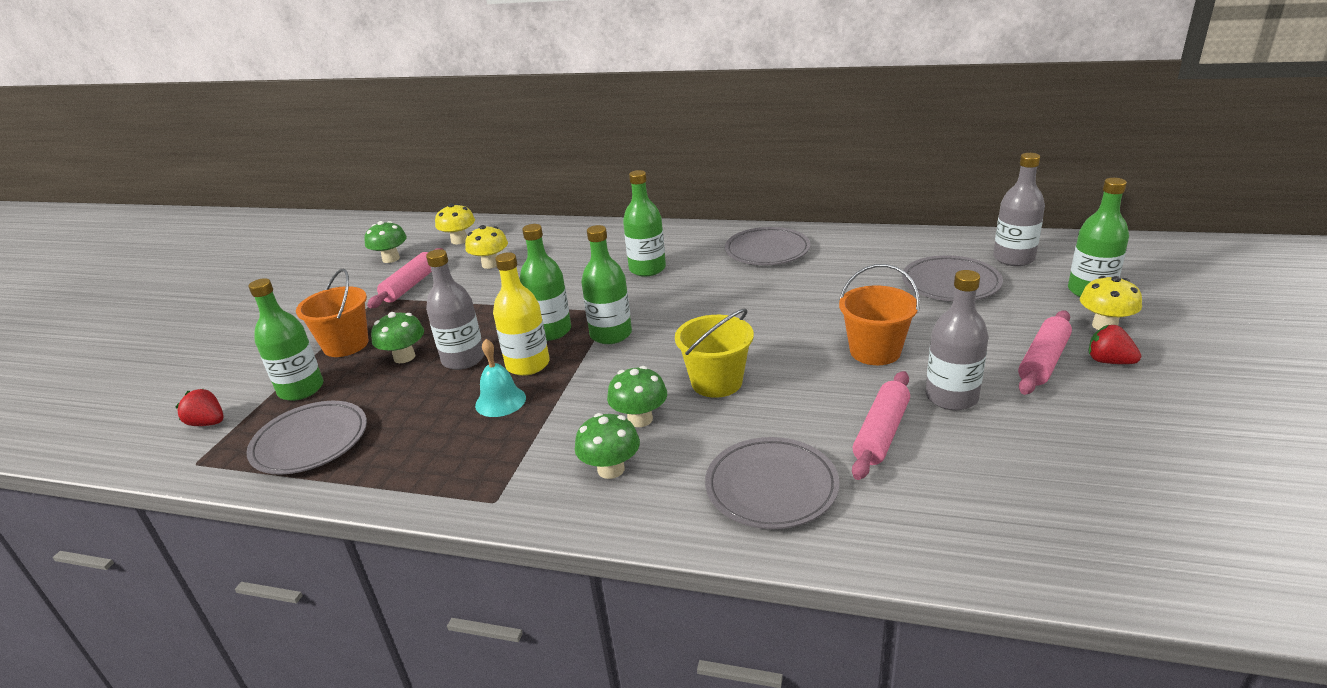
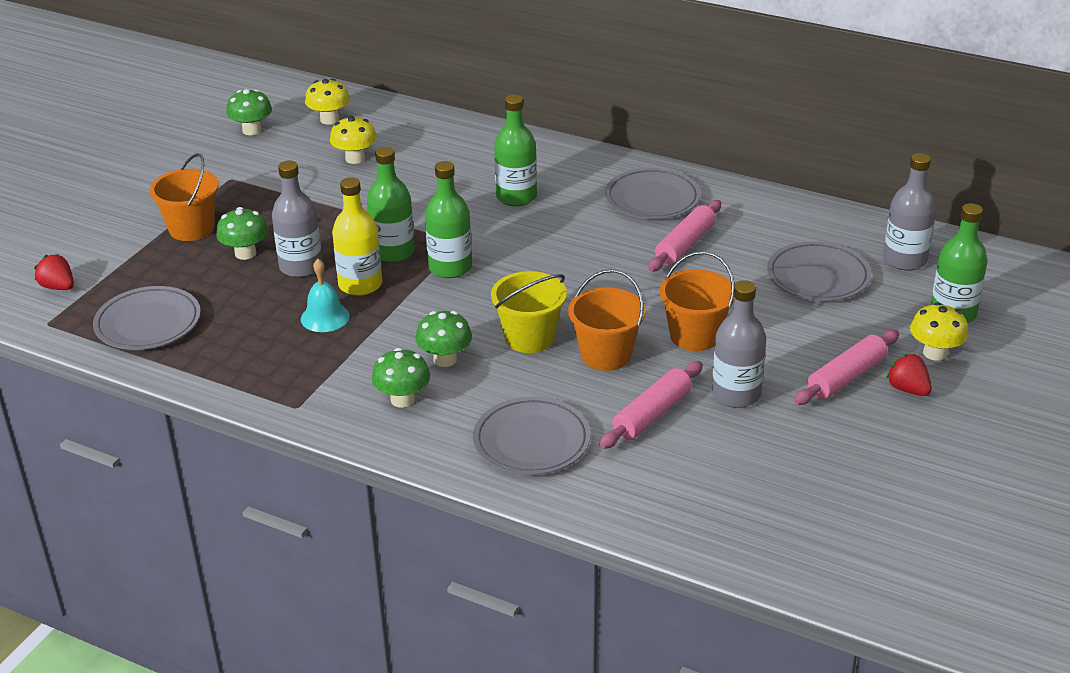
camera: 10 degrees right, 5 degrees up
(301, 389) = (144, 269): green bottle -> none
(410, 285) = (266, 170): pink rolling pin -> pink rolling pin (685, 245)
(800, 384) = (606, 355): none -> orange bucket

